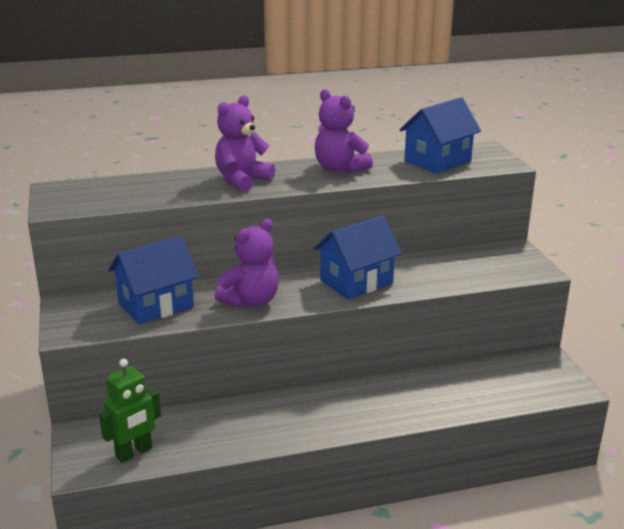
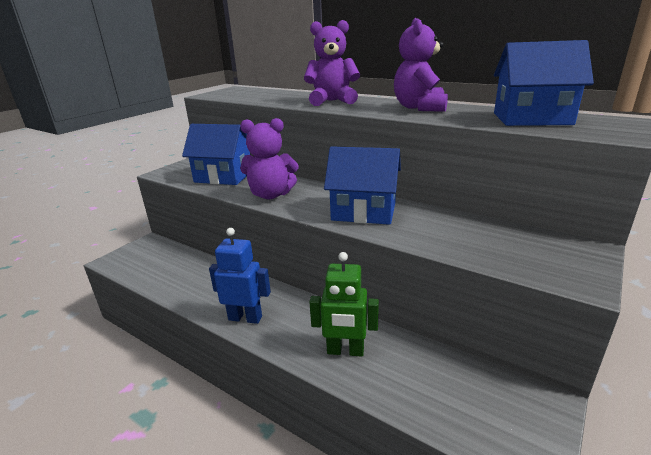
camera: 50 degrees right, 0 degrees up
(134, 453) = (143, 267): green robot -> green robot (345, 351)
(320, 425) = (245, 318): none -> blue robot

